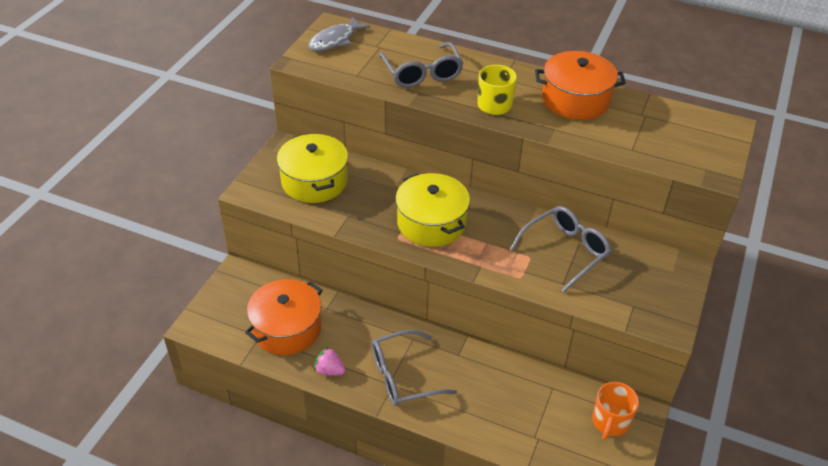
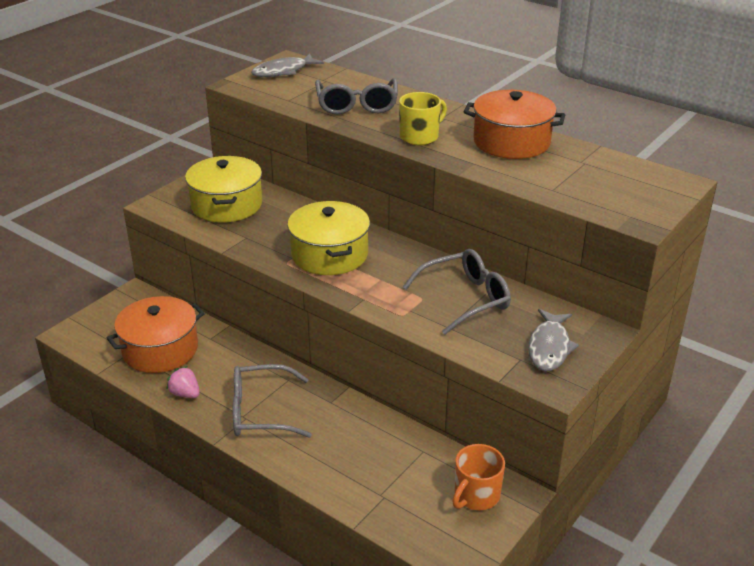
camera: 15 degrees right, 10 degrees down
(652, 289) = (549, 347): none -> grey fish

